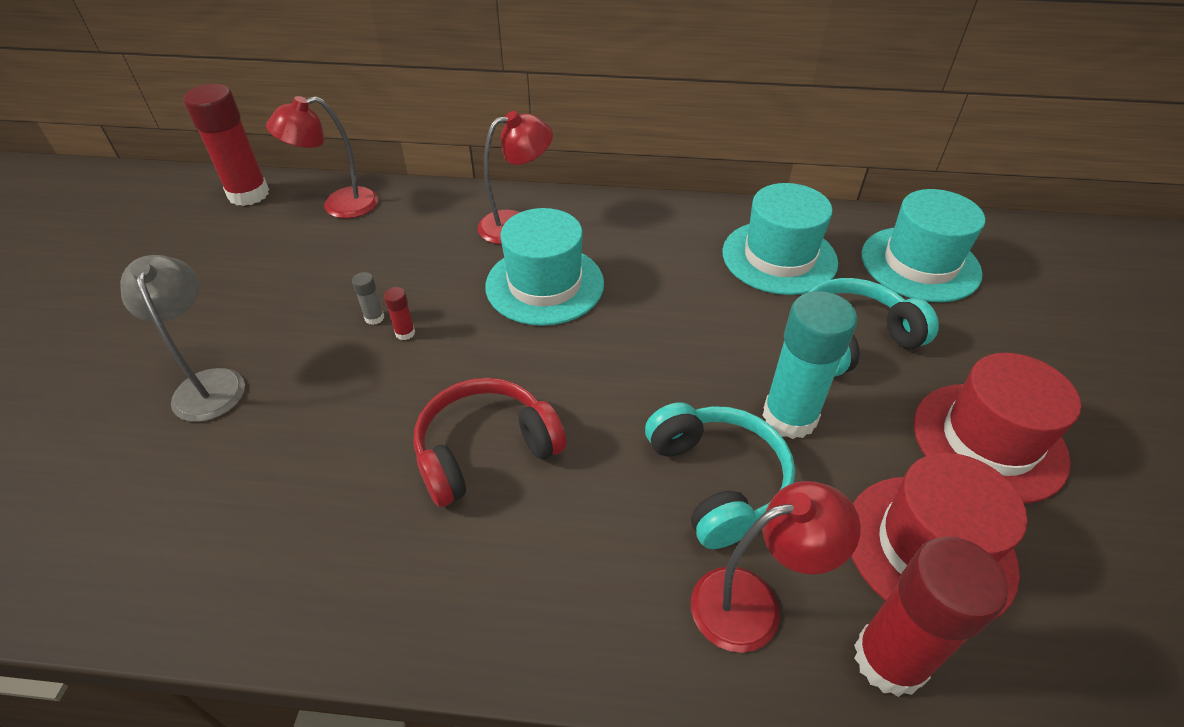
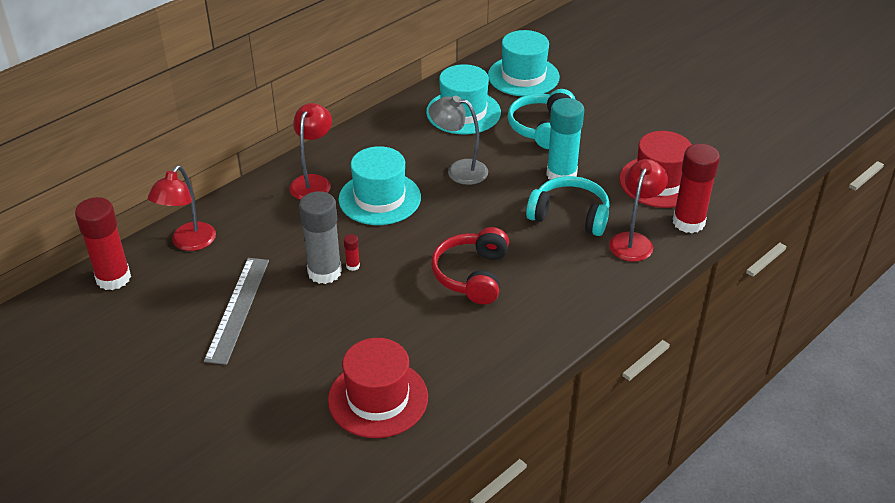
camera: 50 degrees left, 5 degrees down
(209, 383) = (299, 356): grey lamp -> grey lamp (459, 170)
(260, 292) = (238, 309): none -> grey ruler
(374, 318) = (324, 272): grey glue stick -> grey glue stick, size x2.46
(988, 441) = (634, 132): red hat -> red hat (378, 398)

